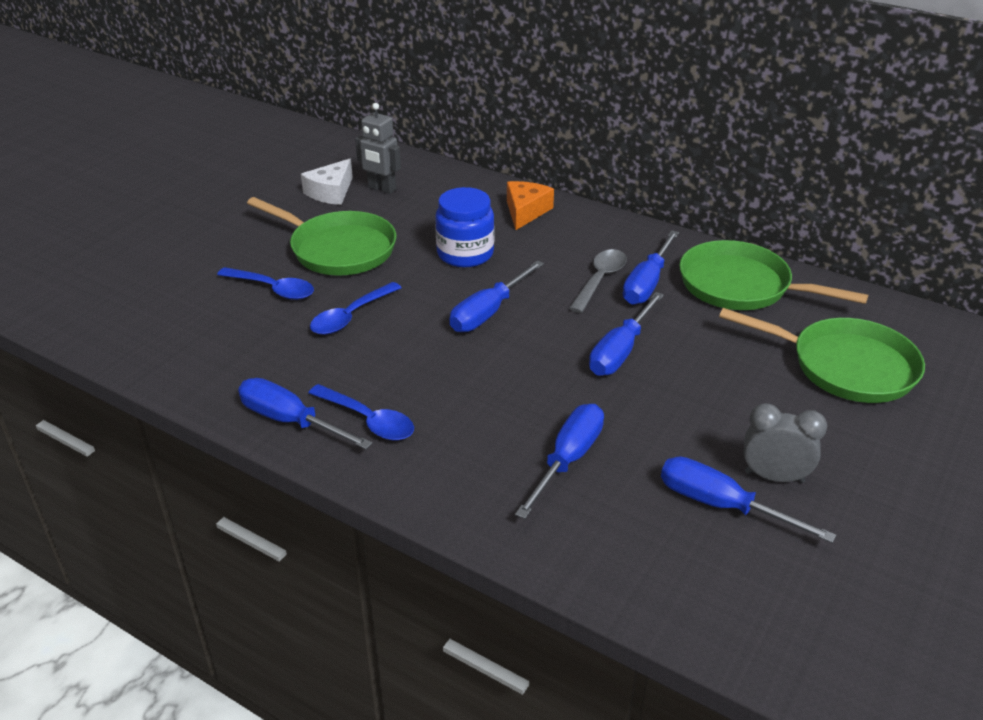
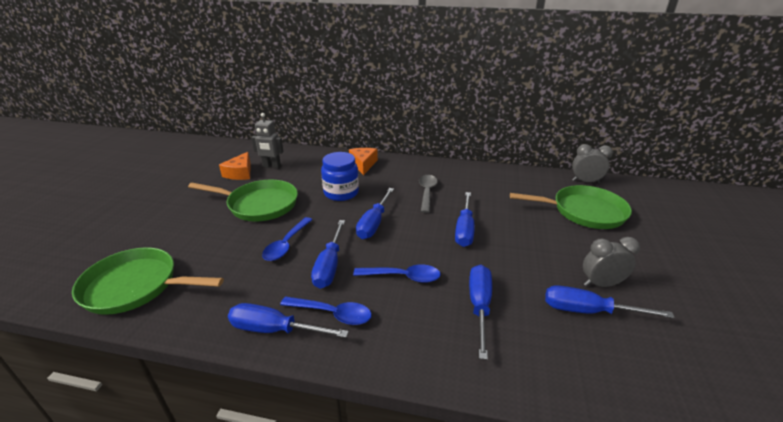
camera: 20 degrees left, 5 degrees down
(273, 289) = (224, 238): blue spoon -> blue spoon (403, 277)
(331, 192) = (240, 173): white cheese -> orange cheese
(647, 283) = (453, 189): blue screwdriver -> blue screwdriver (329, 265)
(741, 286) = (501, 181): green pan -> green pan (136, 286)
(896, 316) = (585, 181): none -> grey clock

